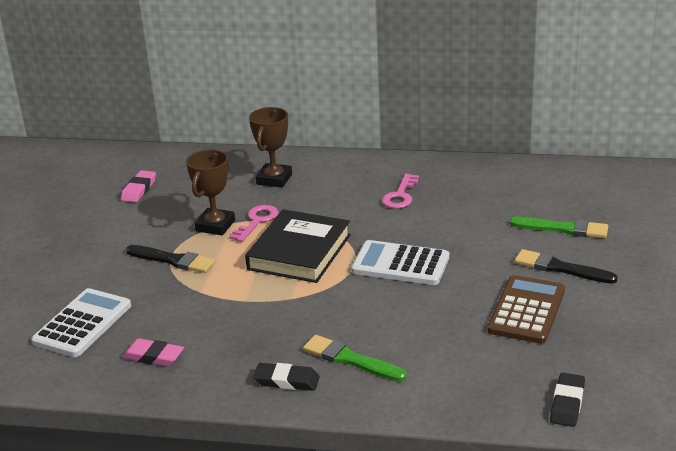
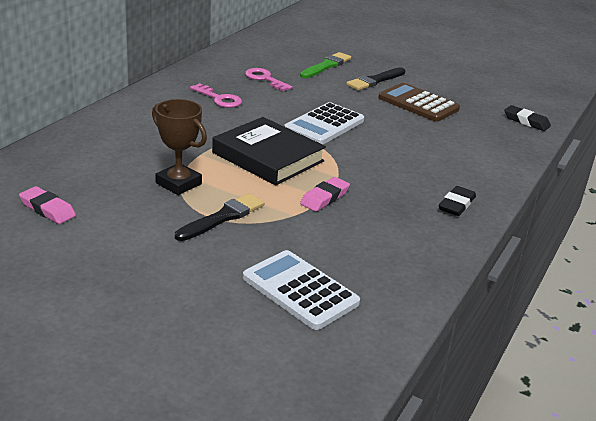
camera: 75 degrees left, 0 degrees up
(153, 356) = (385, 259): pink eraser -> pink eraser (324, 198)
(257, 221) = (193, 163): pink key -> pink key (265, 79)
(274, 179) = (123, 138): brown trophy -> none
(350, 359) = (441, 174): green brush -> none

